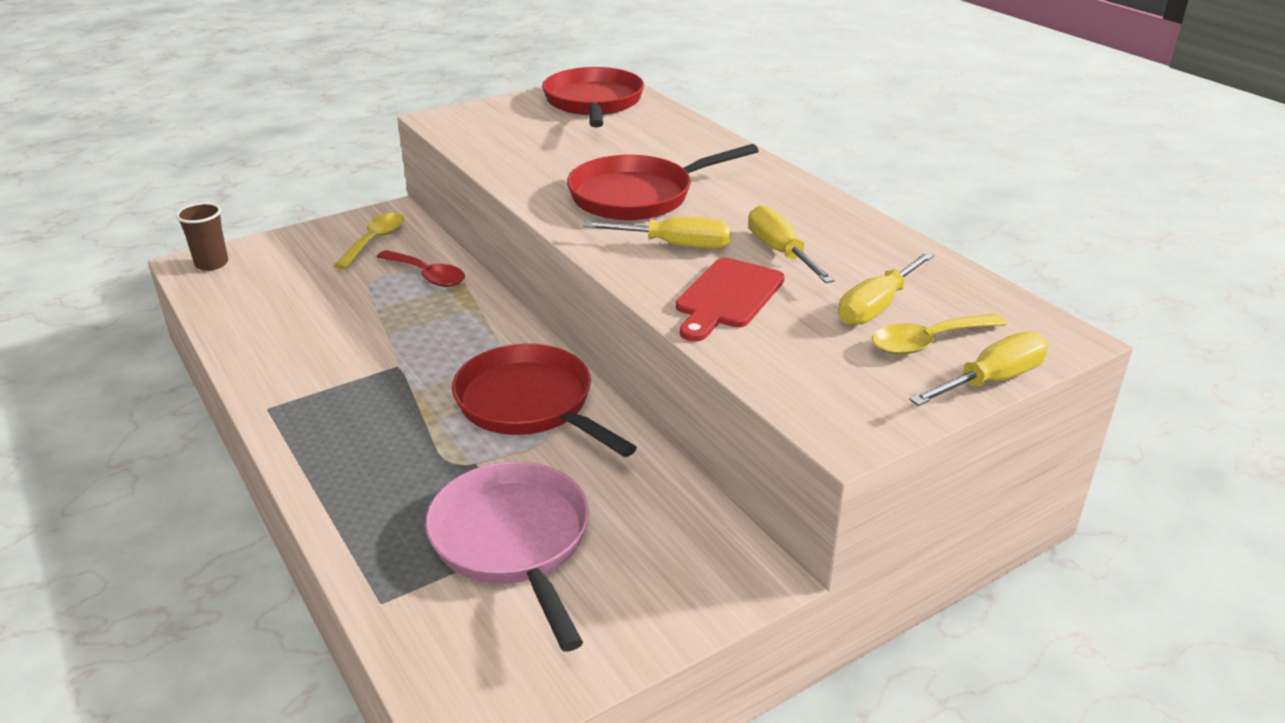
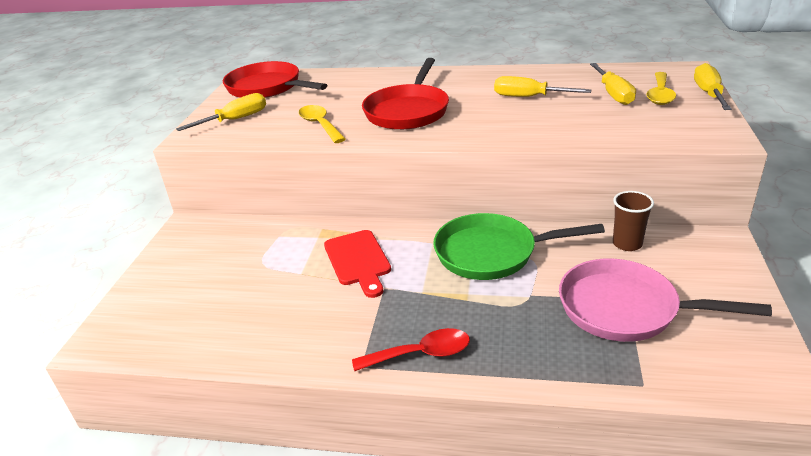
camera: 45 degrees left, 0 degrees up
(211, 264) = (114, 331): brown cup -> brown cup (627, 244)
(375, 241) = (212, 245): yellow spoon -> yellow spoon (320, 125)
(427, 276) = (292, 239): red spoon -> red spoon (421, 354)
(530, 404) = (491, 253): red pan -> green pan
(675, 245) = (482, 119): yellow screwdriver -> yellow screwdriver (235, 120)
(727, 297) = (558, 124): red cutting board -> red cutting board (358, 261)

